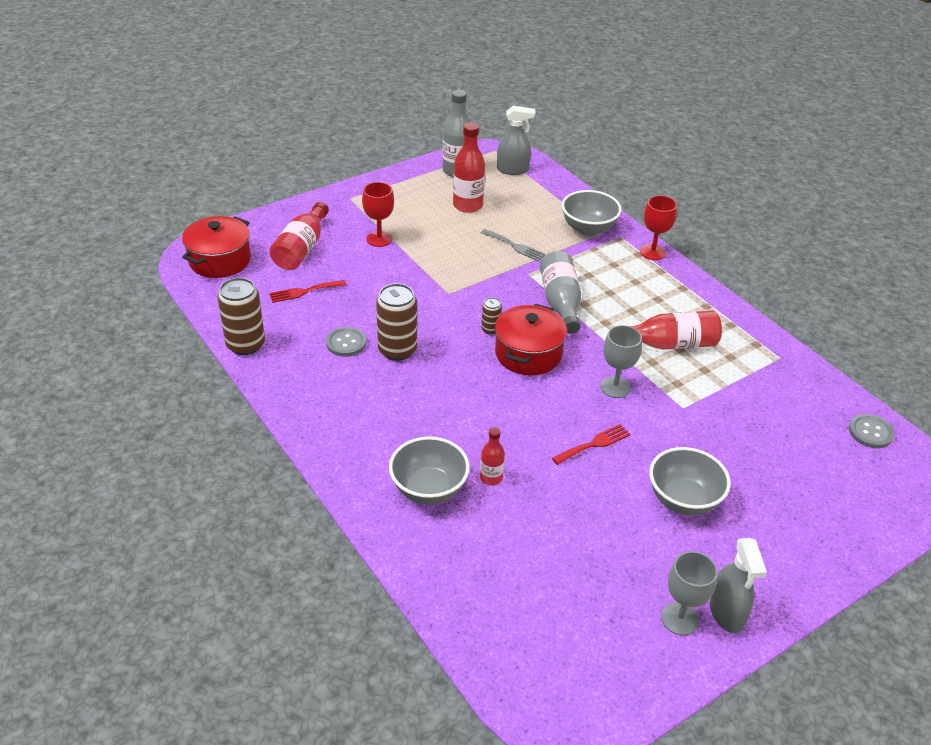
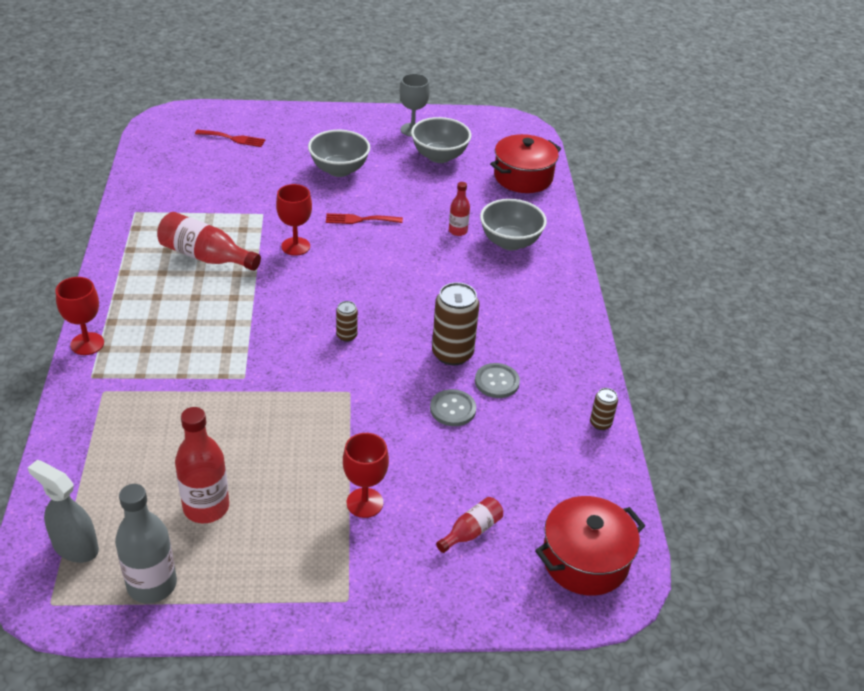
camera: 150 degrees left, 0 degrees up
(245, 345) = (600, 423): brown can -> brown can, size x0.50
(301, 249) = (471, 531): red bottle -> red bottle, size x0.56
(304, 291) = (504, 463): red fork -> red fork (233, 139)
(515, 246) = (219, 418): grey fork -> none
(528, 354) = (336, 300): red pot -> red pot (523, 177)
(560, 302) = (250, 333): grey bottle -> none
(588, 229) = (111, 403): grey bowl -> grey bowl (439, 156)
(615, 387) = (295, 246): grey goblet -> red goblet
(727, 613) = (383, 122): grey spray bottle -> none
(870, 432) = (157, 149): grey button -> grey button (453, 409)

